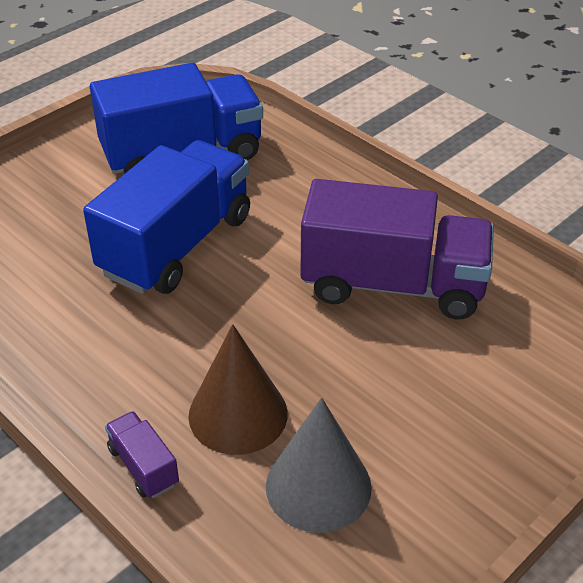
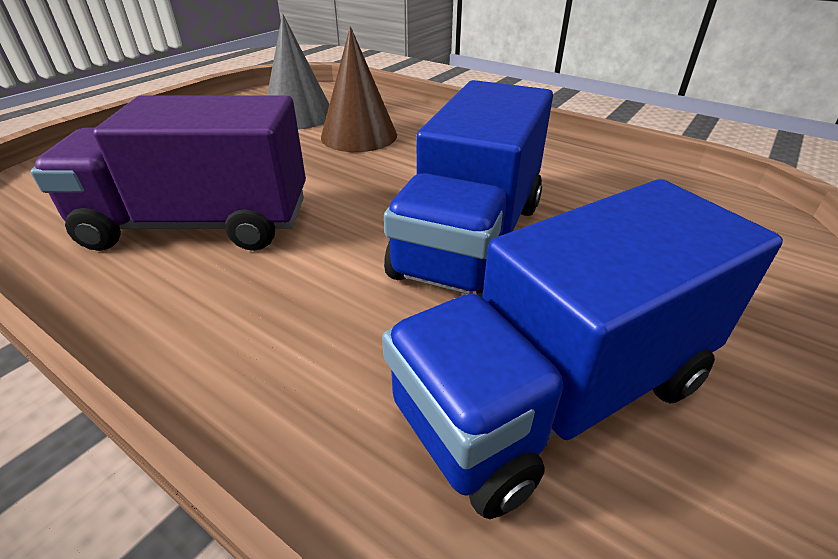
camera: 170 degrees right, 5 degrees down
(143, 466) = (417, 114): purple truck -> none

